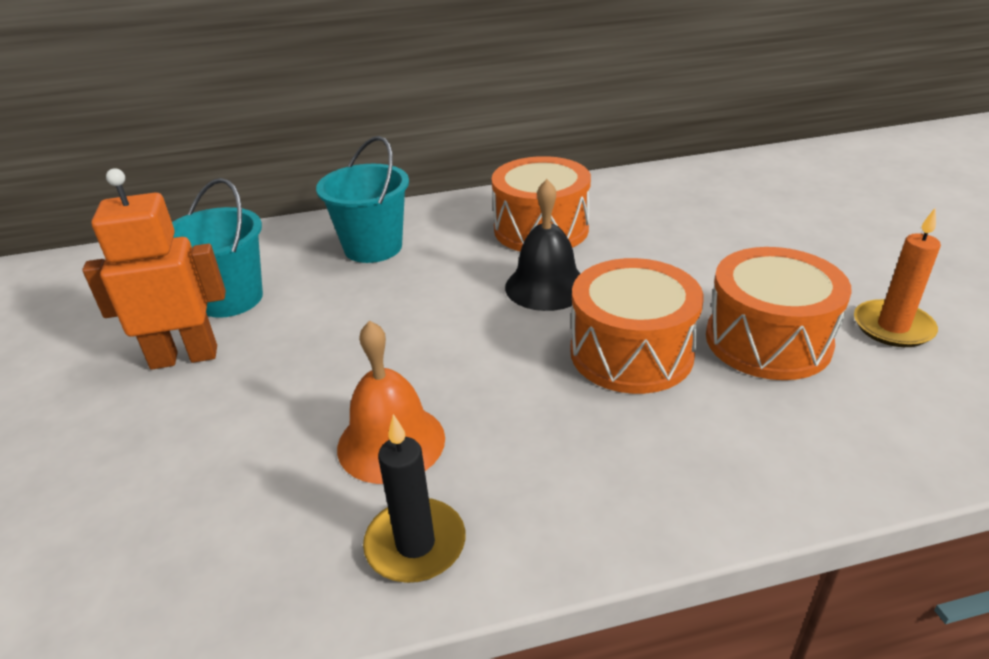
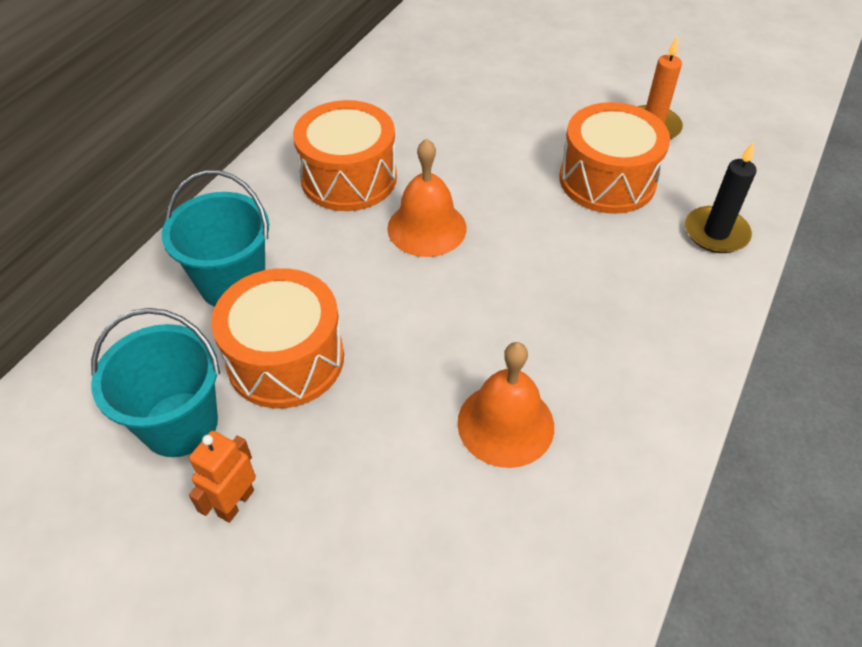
camera: 50 degrees left, 15 degrees up
(184, 357) = (235, 503): orange robot -> orange robot, size x0.57
(415, 544) = (616, 469): black candle -> black candle (716, 233)
(546, 286) = (427, 228): black bell -> orange bell
(631, 353) = (550, 243): orange drum -> orange drum (285, 358)

